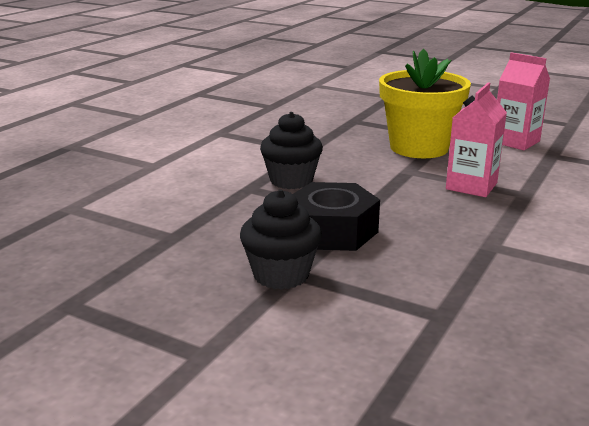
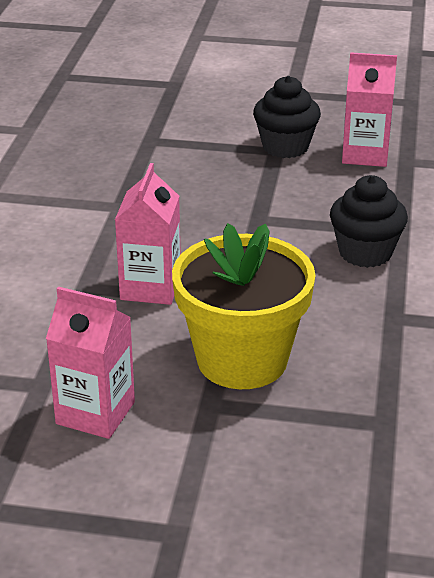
camera: 160 degrees right, 10 degrees up
(204, 250) = (365, 154): none -> pink carton
(332, 231) = (272, 194): black nut -> none

